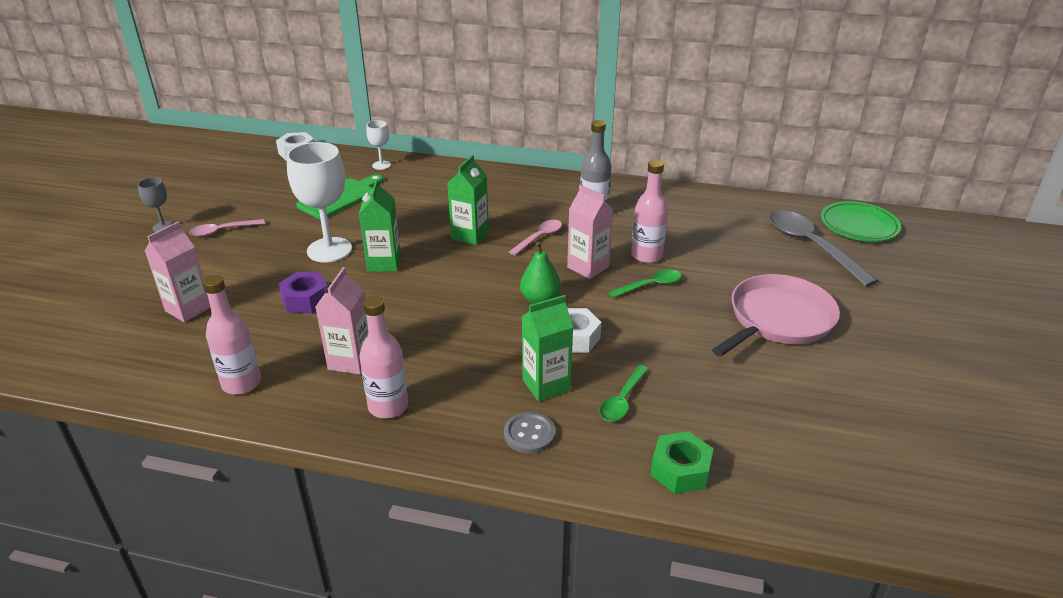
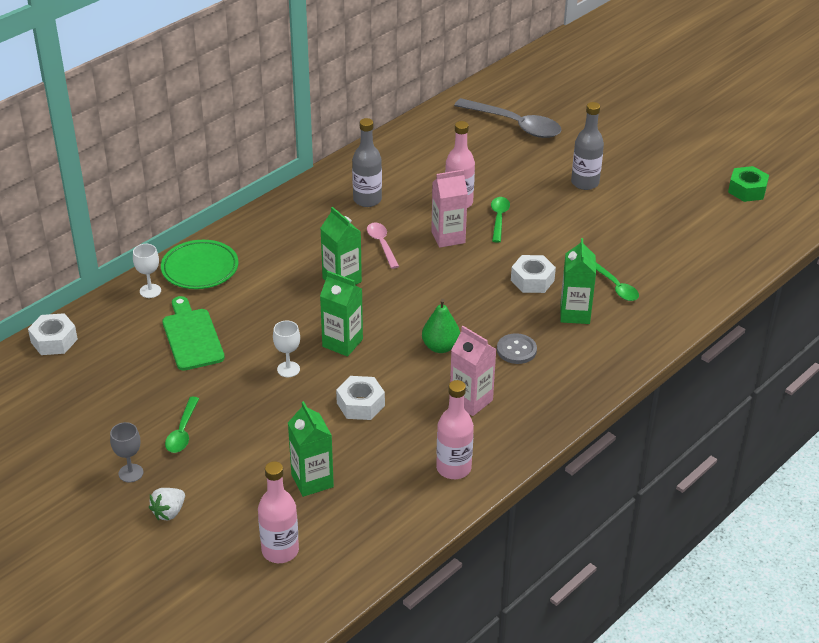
camera: 60 degrees left, 5 degrees up
(123, 257) = (169, 512): none -> white strawberry
(188, 309) = (312, 480): pink carton -> green carton
(222, 231) = (182, 432): pink spoon -> green spoon
(305, 300) = (360, 404): purple nut -> white nut
(329, 250) = (288, 369): white goblet -> white goblet, size x0.49
(388, 406) = (542, 397): pink bottle -> pink bottle (280, 550)
(529, 434) = (619, 340): grey button -> grey button (516, 350)
(540, 299) = (471, 278): green pear -> green pear (440, 347)
(680, 470) = (695, 291): green nut -> green nut (747, 190)
(778, 319) = (585, 183): pink pan -> grey bottle
(811, 246) = (515, 125): grey spoon -> grey spoon turned 150 degrees counterclockwise
(858, 226) = (508, 91): green plate -> green plate (200, 268)

